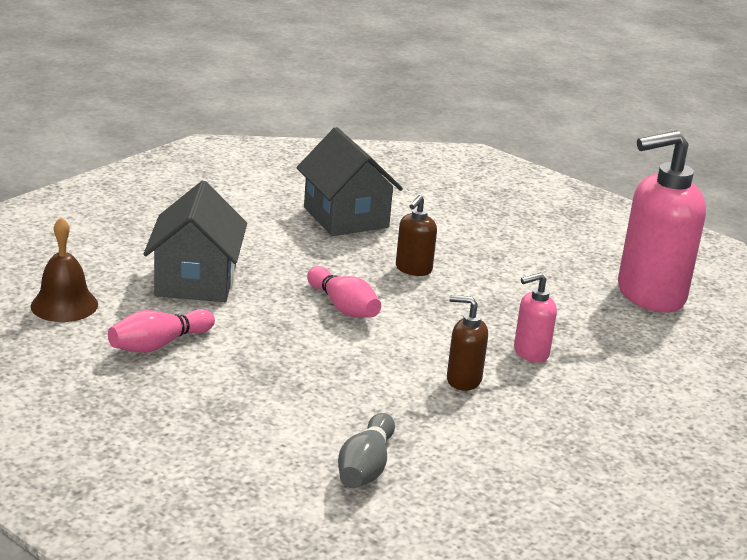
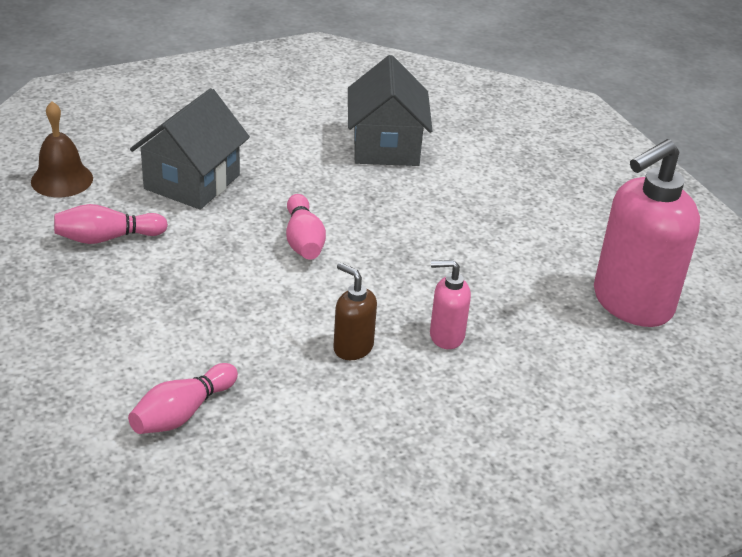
camera: 25 degrees right, 10 degrees up
(365, 467) = (182, 413): grey bowling pin -> pink bowling pin
(413, 269) = (405, 216): brown soap dispenser -> none
(649, 295) = (631, 303): pink soap dispenser -> pink soap dispenser turned 45 degrees counterclockwise

